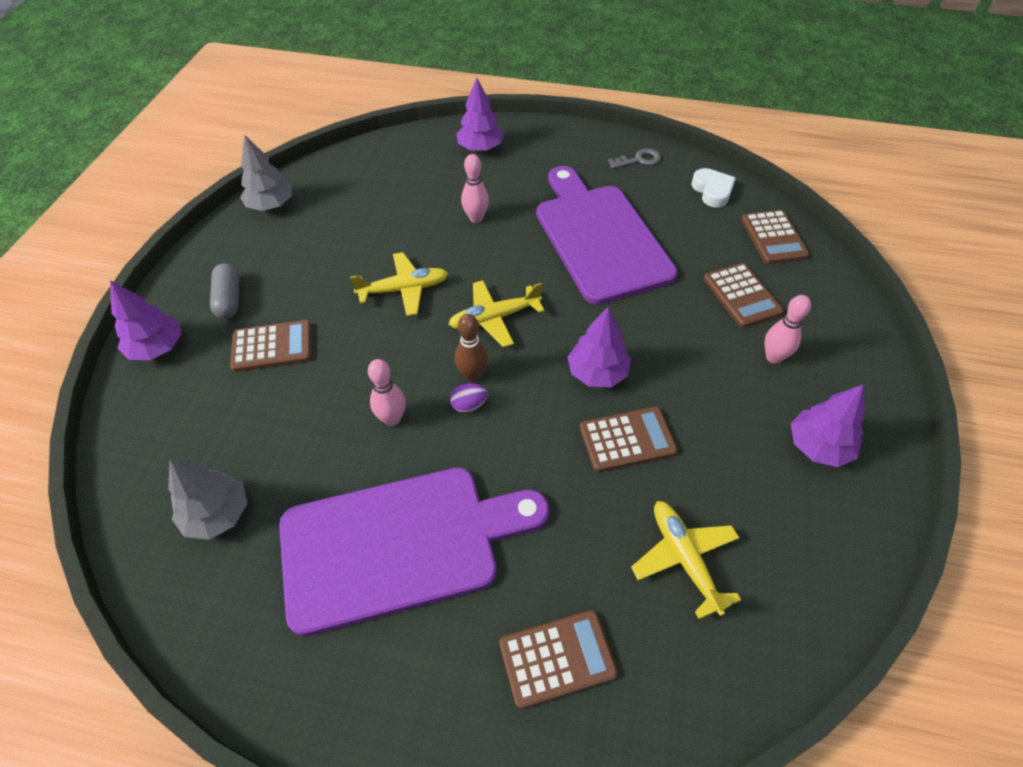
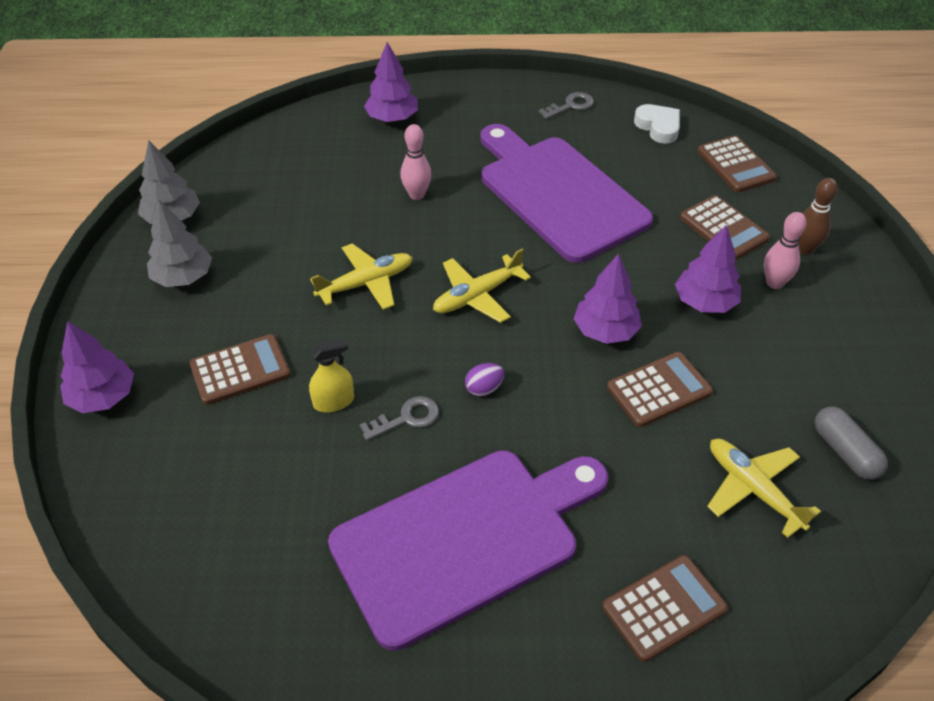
camera: 15 degrees left, 5 degrees down
(217, 514) = (252, 554): grey tree -> grey tree (183, 277)
(229, 299) = (167, 329): grey capsule -> grey capsule (845, 452)
(337, 390) = (333, 401): none -> yellow spray bottle
(392, 418) = (406, 418): pink bowling pin -> grey key
(472, 375) = (476, 358): brown bowling pin -> brown bowling pin (805, 249)
(818, 446) = (844, 359): purple tree -> purple tree (704, 302)

